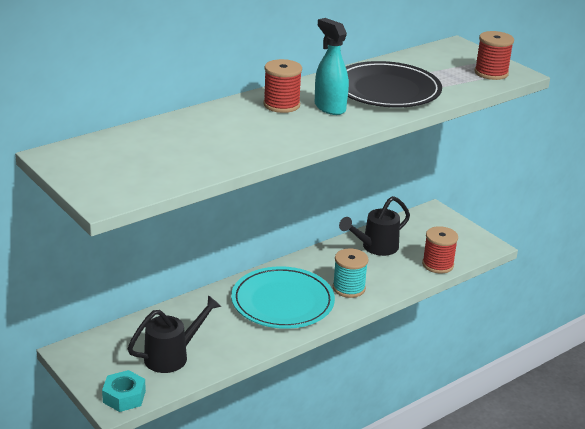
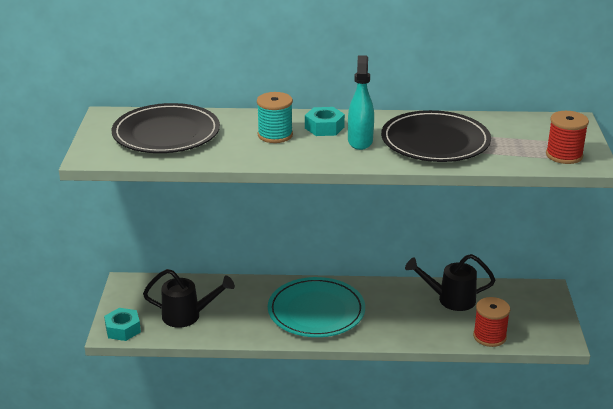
camera: 40 degrees right, 0 degrees up
(145, 154) = (166, 133): none -> black plate
(281, 105) = (324, 127): red spool -> turquoise nut
(348, 288) = (383, 323): turquoise spool -> turquoise spool (275, 135)

